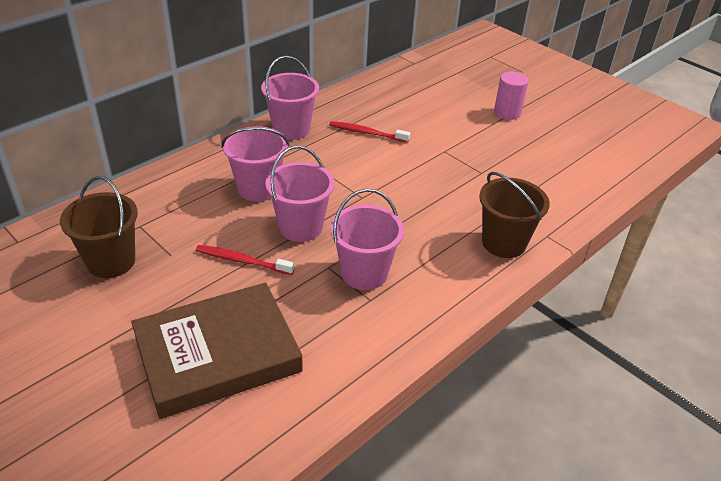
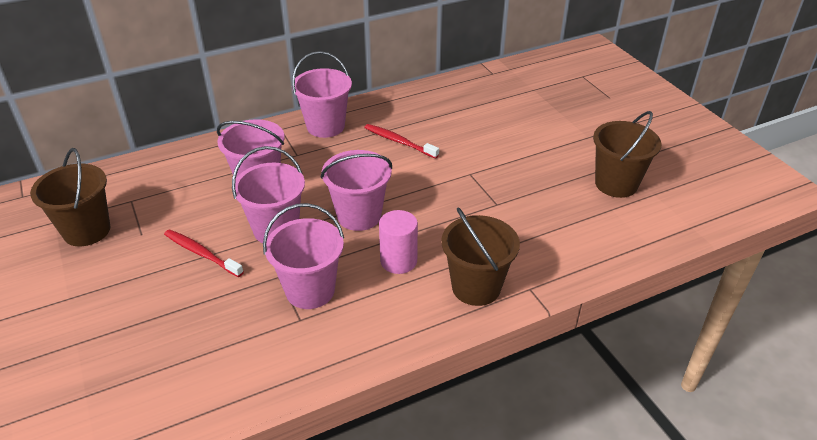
camera: 20 degrees right, 0 degrees up
(217, 354) = (125, 343): brown book -> none
(369, 202) = (359, 216): none -> pink bucket
(507, 112) = (565, 141): pink cylinder -> pink cylinder (398, 261)
(566, 141) = (616, 184): none -> brown bucket

